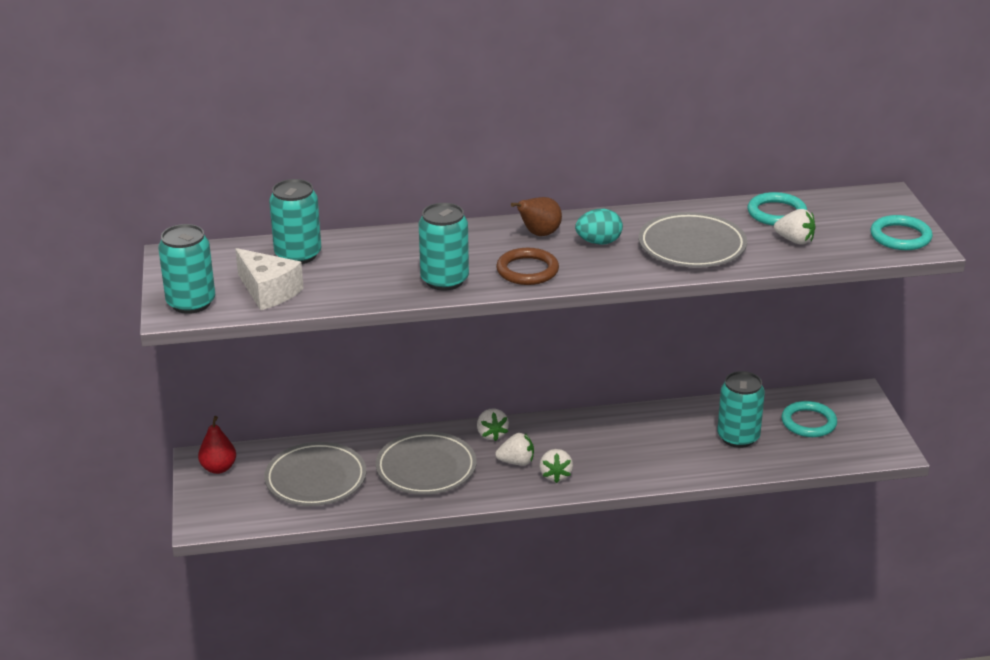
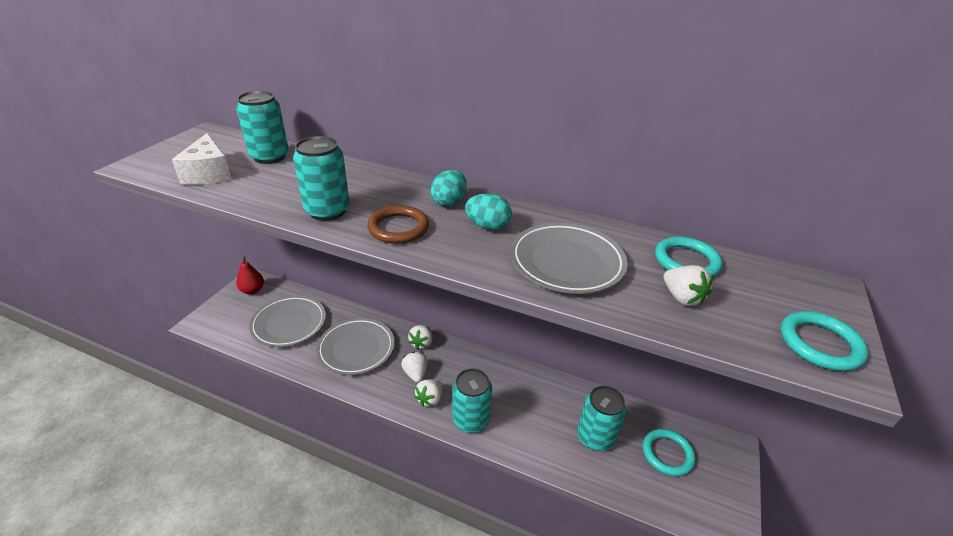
camera: 30 degrees right, 5 degrees up
(191, 303) = (155, 163): turquoise can -> turquoise can (470, 420)
(516, 462) = (415, 374): white strawberry -> white strawberry turned 135 degrees counterclockwise
(539, 234) = (449, 202): brown pear -> turquoise egg

